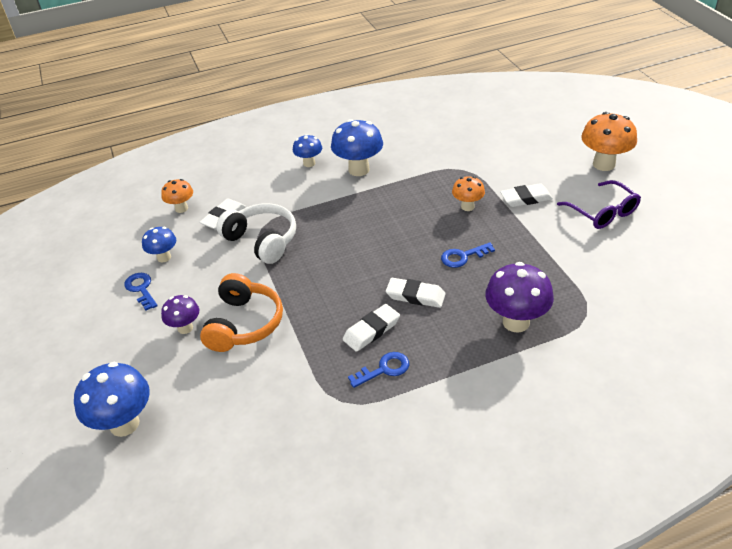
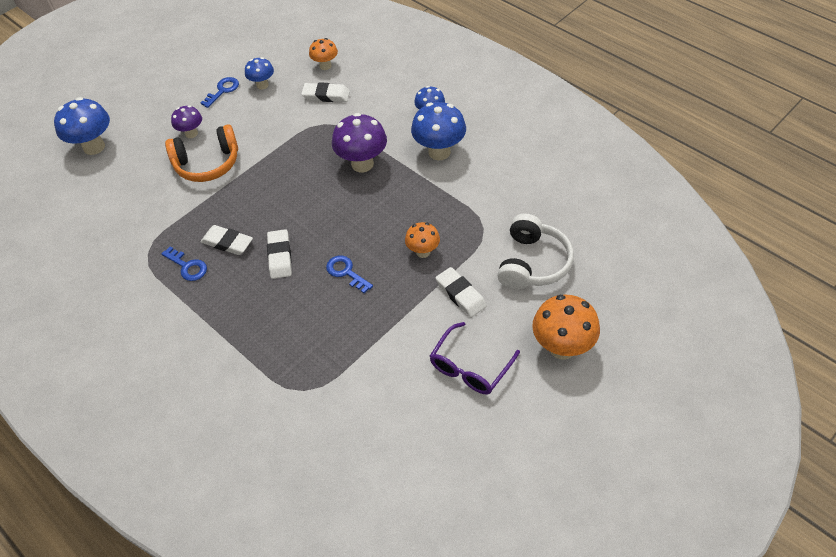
camera: 65 degrees right, 10 degrees up
(262, 240) = (307, 131): white headphones -> white headphones (533, 263)
(516, 322) = (273, 338): purple mushroom -> purple mushroom (362, 164)

